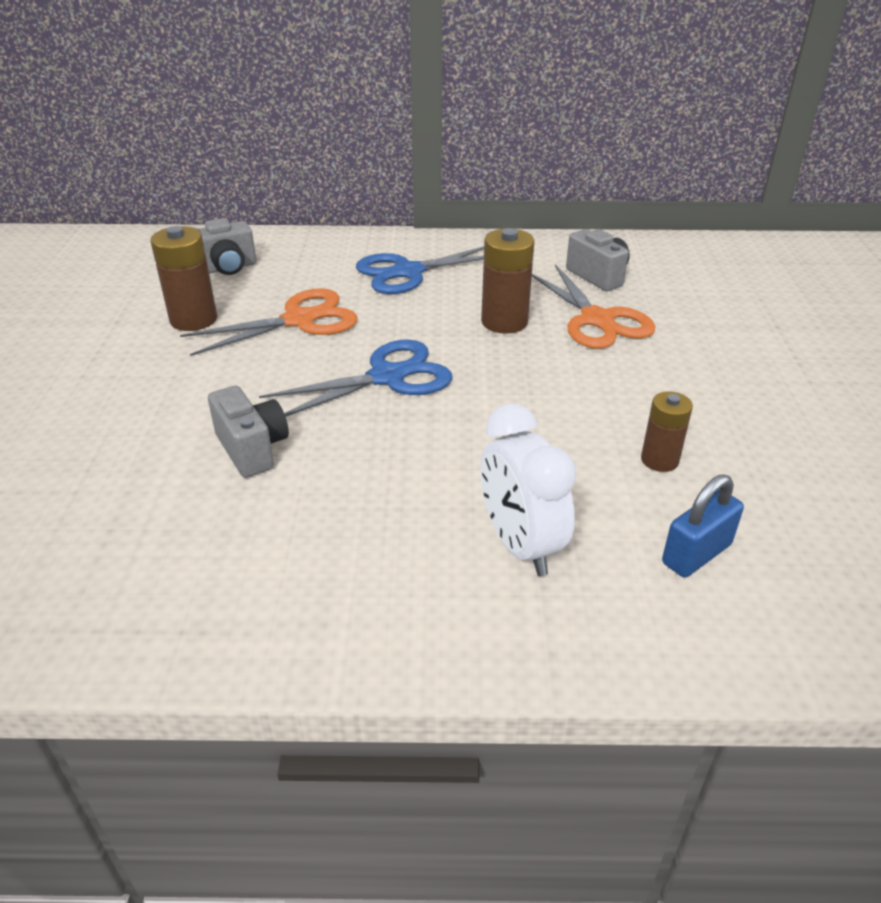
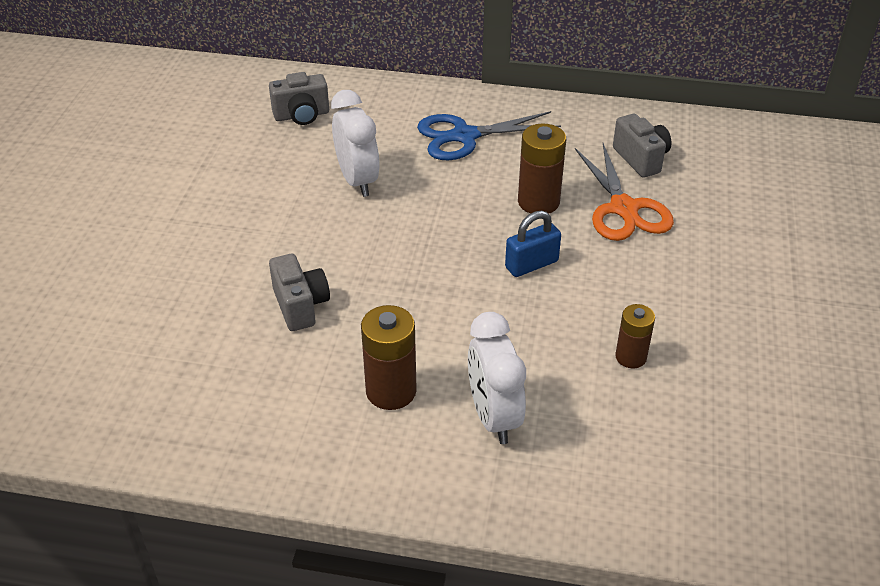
camera: 10 degrees right, 5 degrees up
(193, 319) = (267, 170): brown battery -> brown battery (391, 391)
(299, 320) = (357, 180): orange scissors -> white clock
(387, 377) = (422, 249): blue scissors -> none
(696, 554) = (631, 443): blue padlock -> blue padlock (531, 264)

